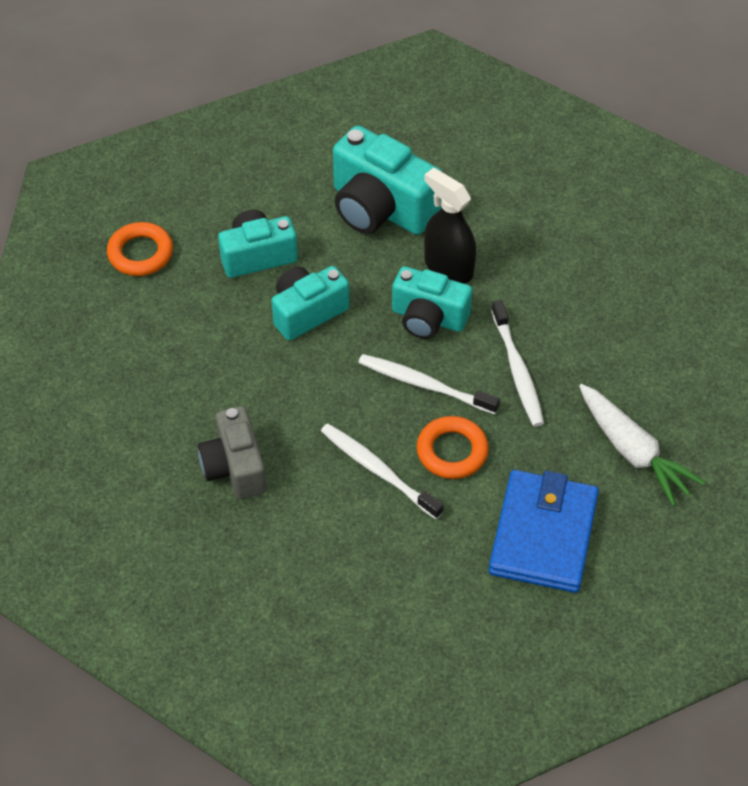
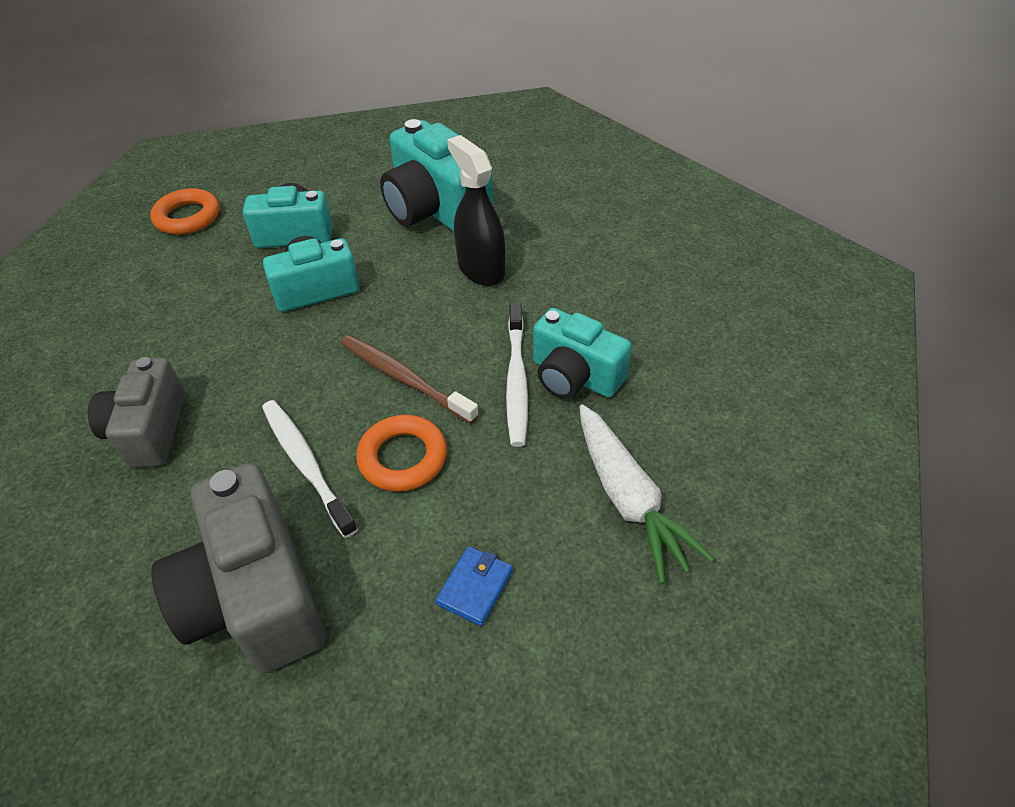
camera: 15 degrees right, 5 degrees down
(389, 571) = (255, 596): none -> grey camera
(424, 384) = (403, 378): white toothbrush -> brown toothbrush
(428, 318) = (439, 313): turquoise camera -> turquoise camera (574, 376)
(543, 535) = (475, 587): blue wallet -> blue wallet, size x0.42

